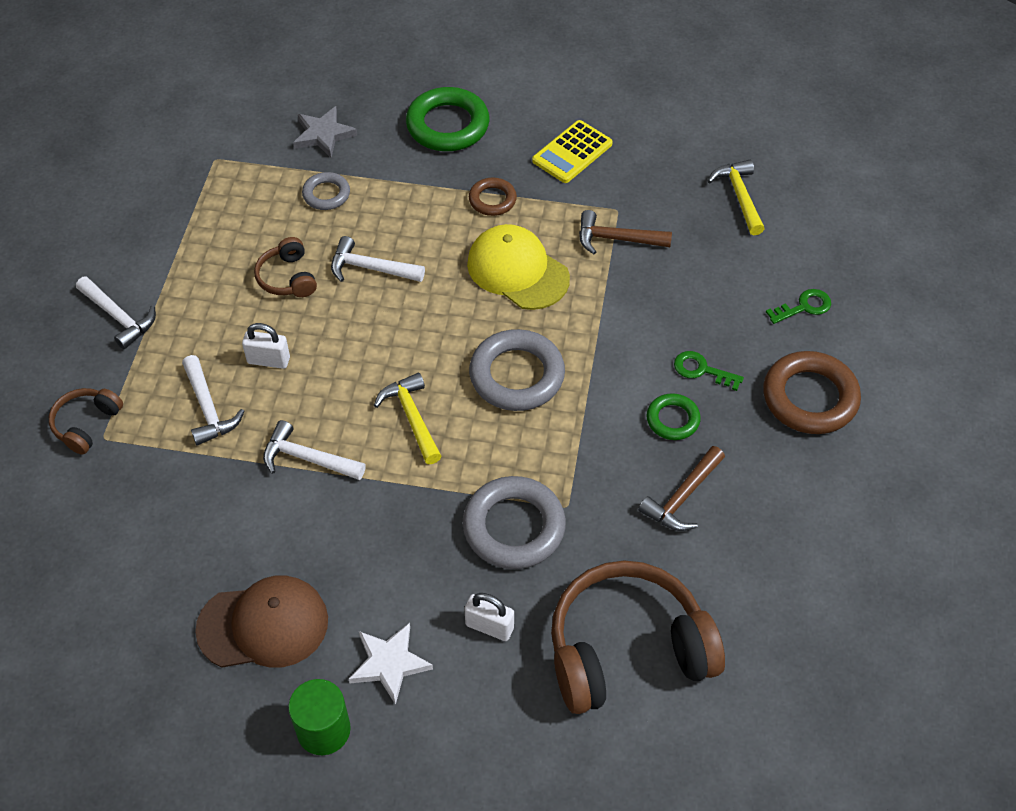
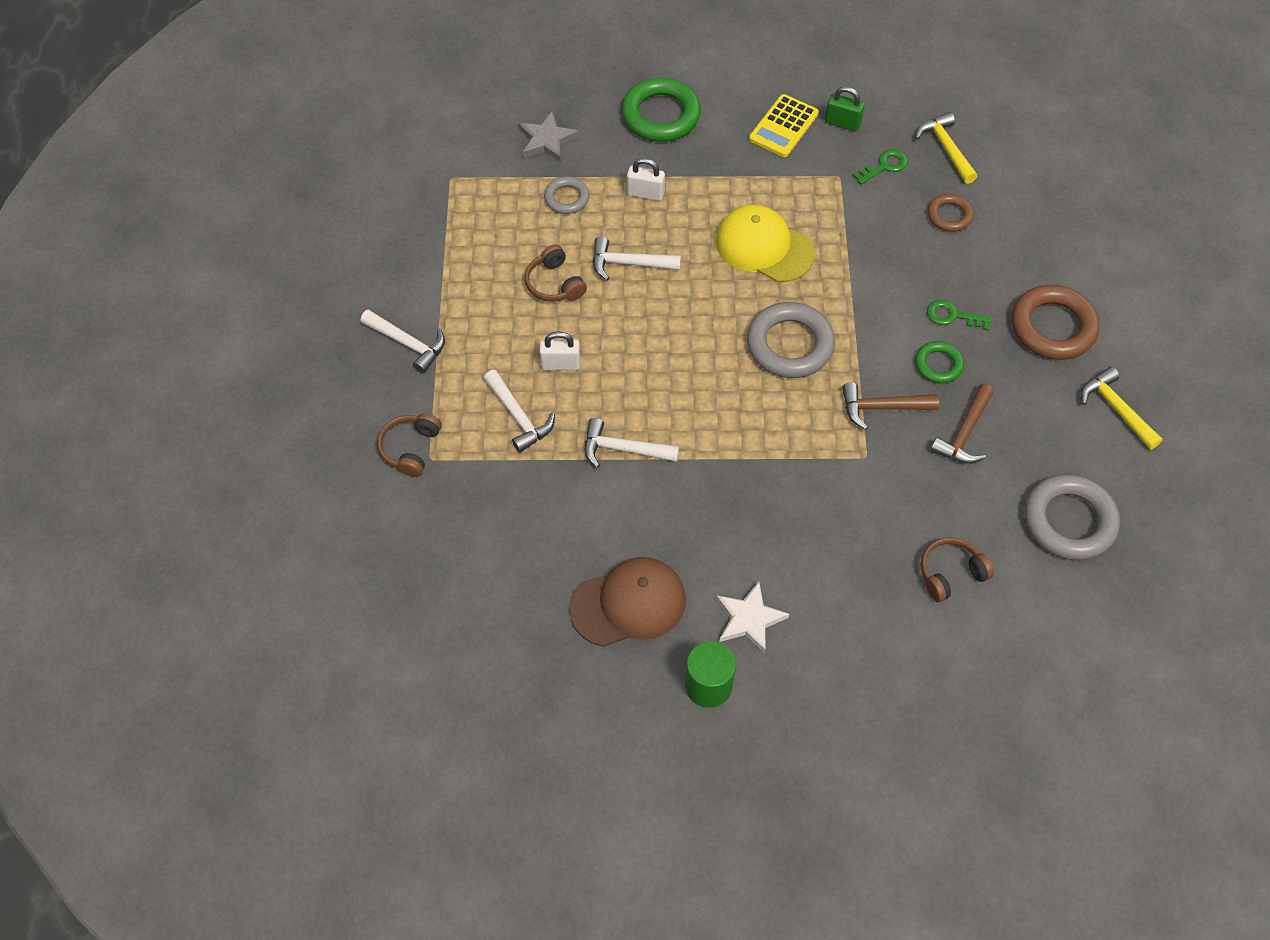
camera: 10 degrees left, 5 degrees up
(411, 417) = (706, 397): yellow hammer -> yellow hammer (1115, 409)
(489, 626) = (827, 573): white padlock -> white padlock (645, 193)
(492, 200) = (722, 182): brown ring -> brown ring (949, 215)
(514, 527) = (824, 482): grey ring -> grey ring (1069, 521)
(616, 239) = (845, 204): brown hammer -> brown hammer (881, 408)
(627, 649) = (950, 573): brown headphones -> brown headphones, size x0.47
(635, 157) = (842, 123): none -> green padlock
(804, 307) = (1028, 244): green key -> green key (884, 166)

